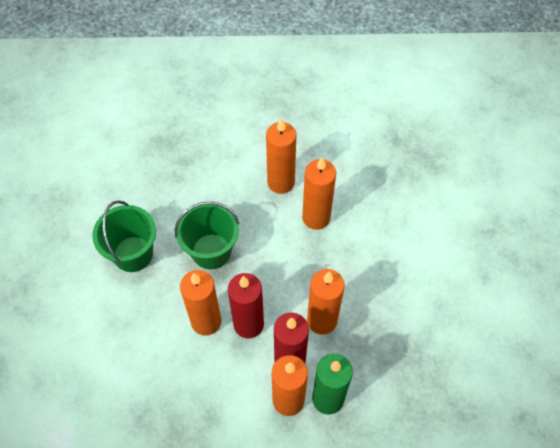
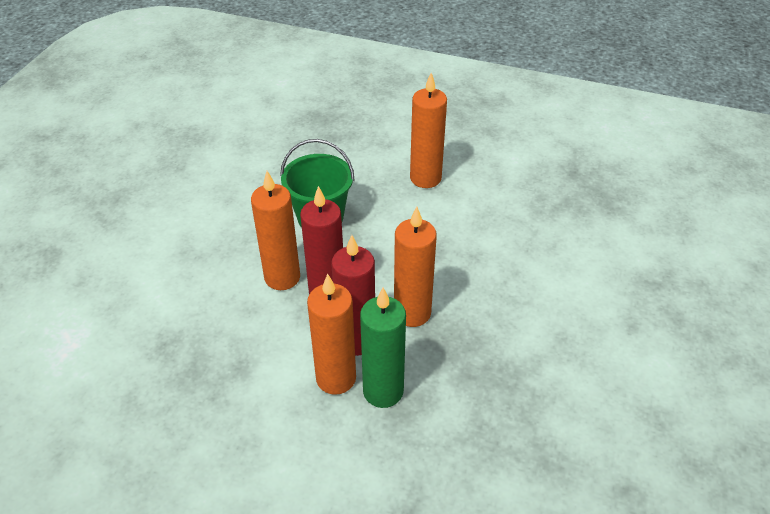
camera: 20 degrees right, 15 degrees down
(133, 254) = (238, 199): green bucket -> none
(316, 218) = (450, 218): orange candle -> none

